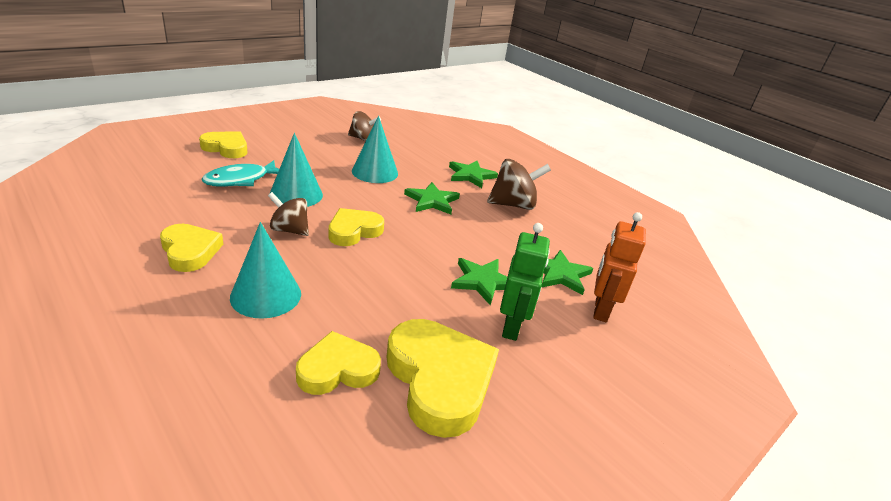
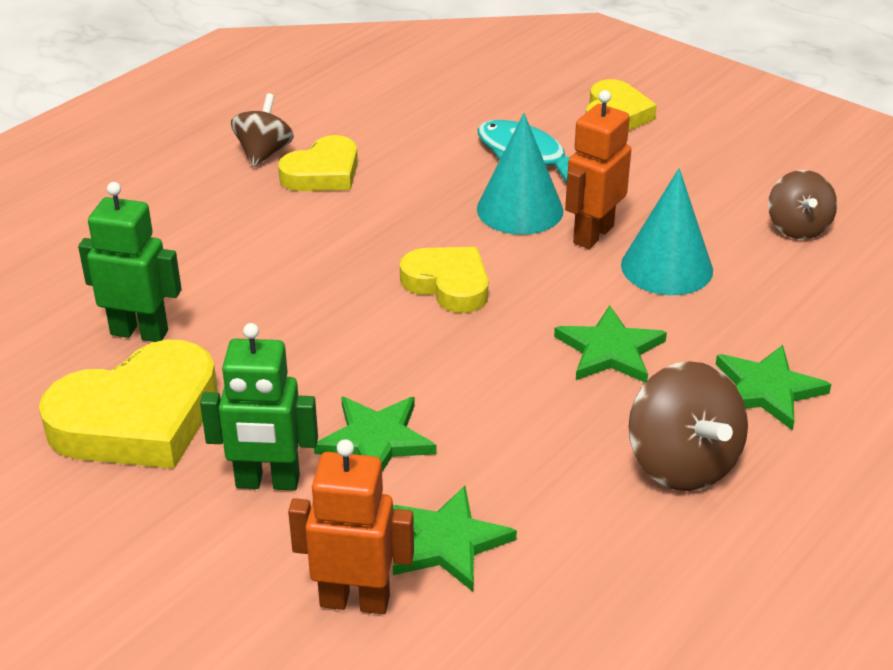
camera: 85 degrees right, 5 degrees up
(266, 295) = (258, 248): turquoise cone -> none
(289, 230) = (415, 229): brown spinning top -> brown spinning top (264, 153)
(335, 181) = (592, 234): none -> orange robot
(338, 369) = (139, 332): yellow heart -> green robot

